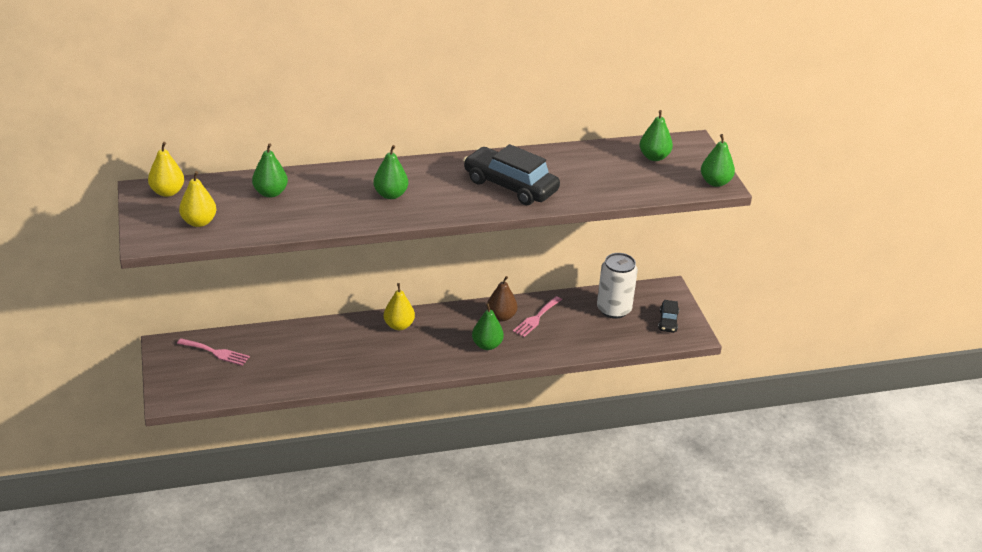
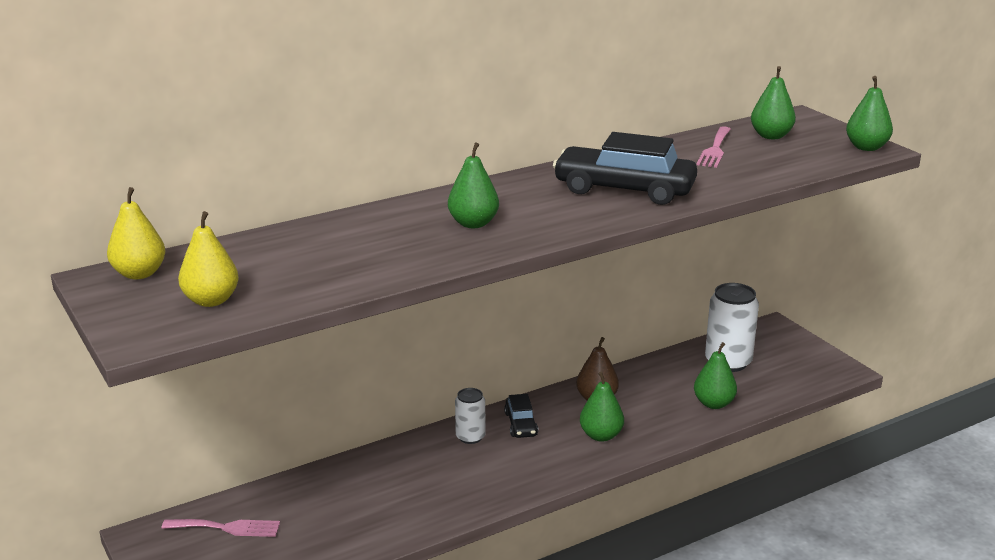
camera: 15 degrees left, 10 degrees down
(270, 193) = (299, 249): green pear -> green pear (713, 403)
(399, 325) = (470, 437): yellow pear -> white can
(536, 318) = (641, 391): pink fork -> pink fork (715, 149)
(668, 321) = (801, 362): black car -> black car (521, 424)

